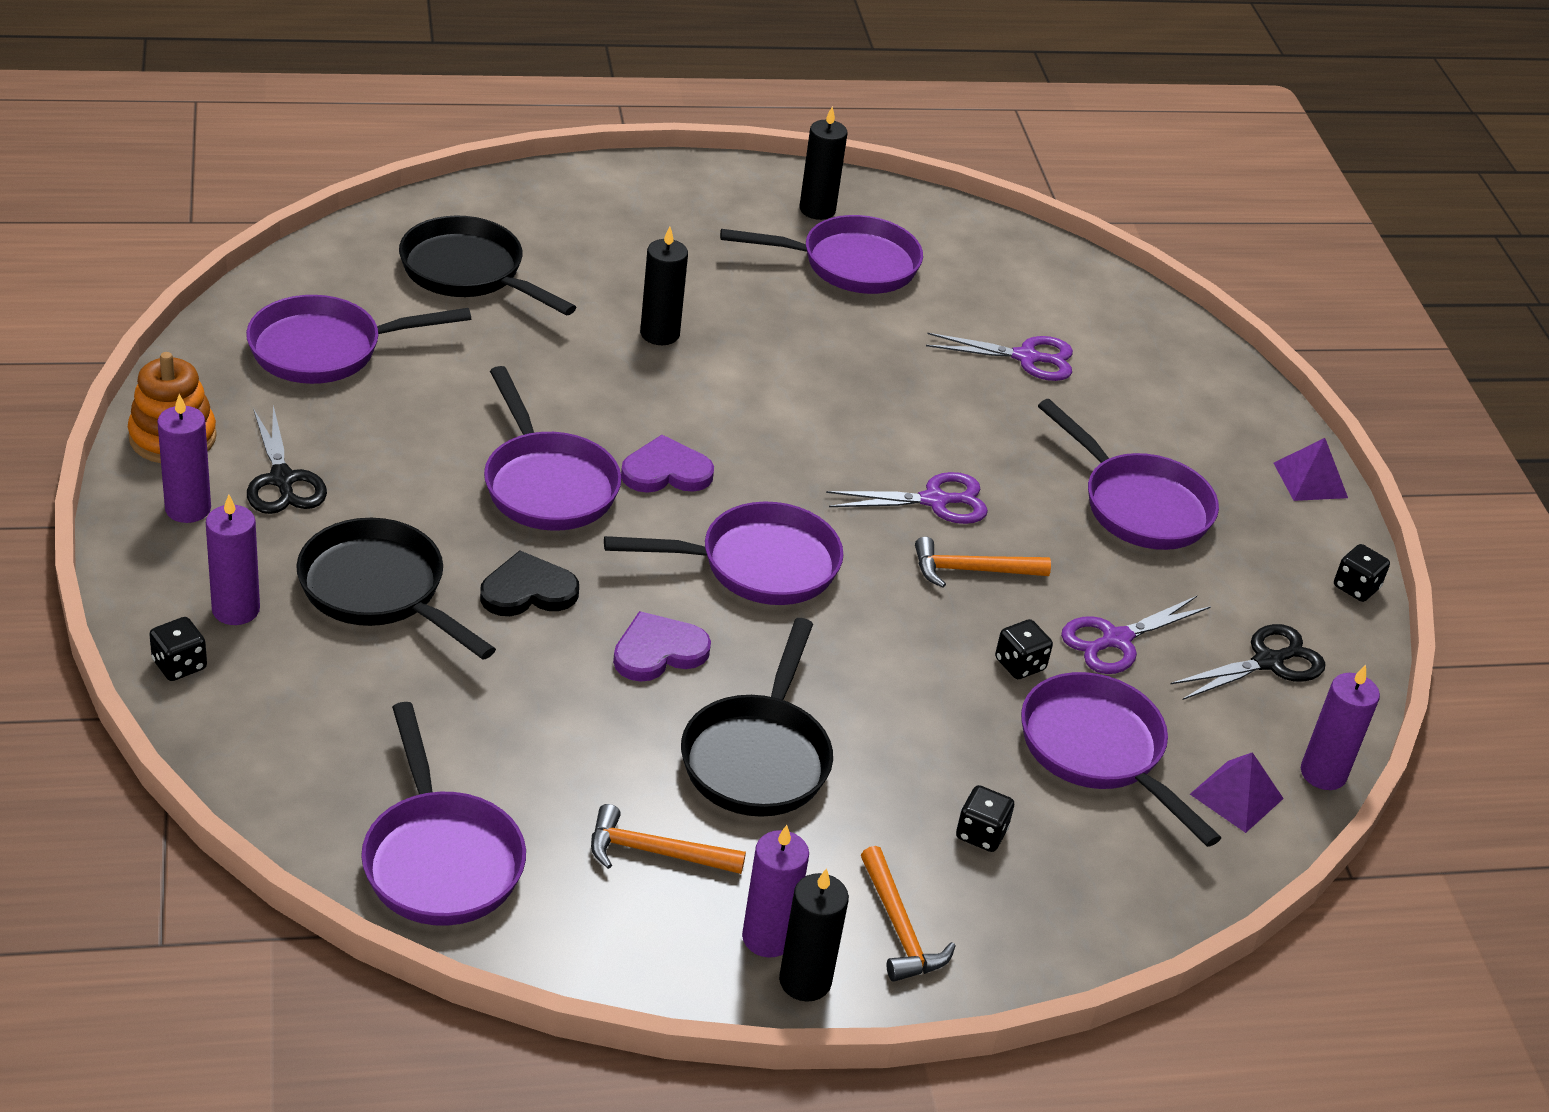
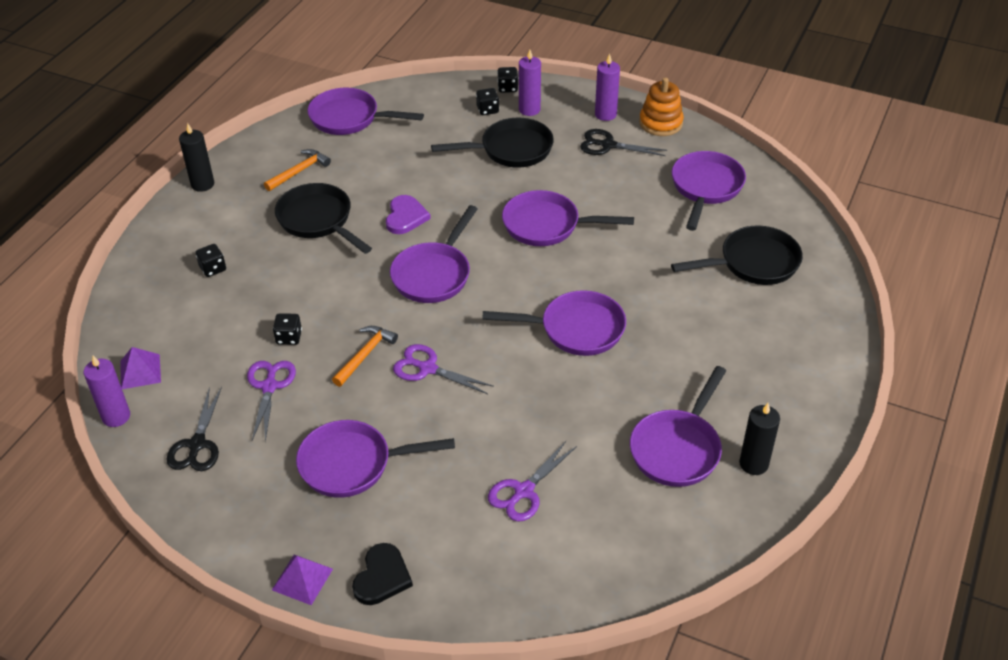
camera: 130 degrees right, 5 degrees up
(528, 590) = (477, 192): black heart -> black heart (382, 577)
(659, 334) = (650, 319): black candle -> none
(666, 471) = (528, 271): purple heart -> none
(767, 937) = (231, 183): purple candle -> none
(899, 928) = (196, 220): orange hammer -> none
(934, 501) = (427, 368): purple scissors -> purple scissors turned 90 degrees clockwise
(1098, 752) = (213, 335): purple pan -> purple pan (575, 329)
(1356, 587) = (204, 532): black dice -> black dice (487, 110)

